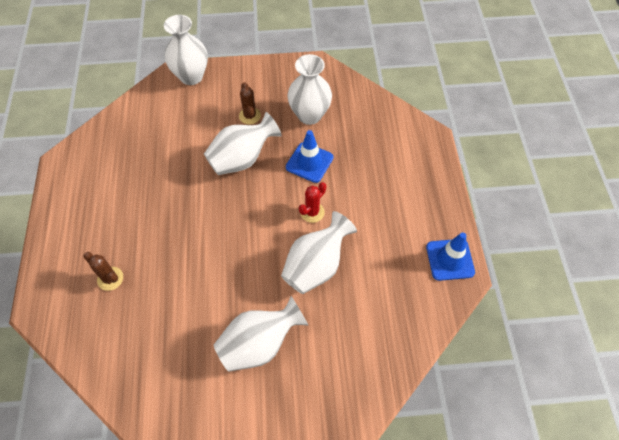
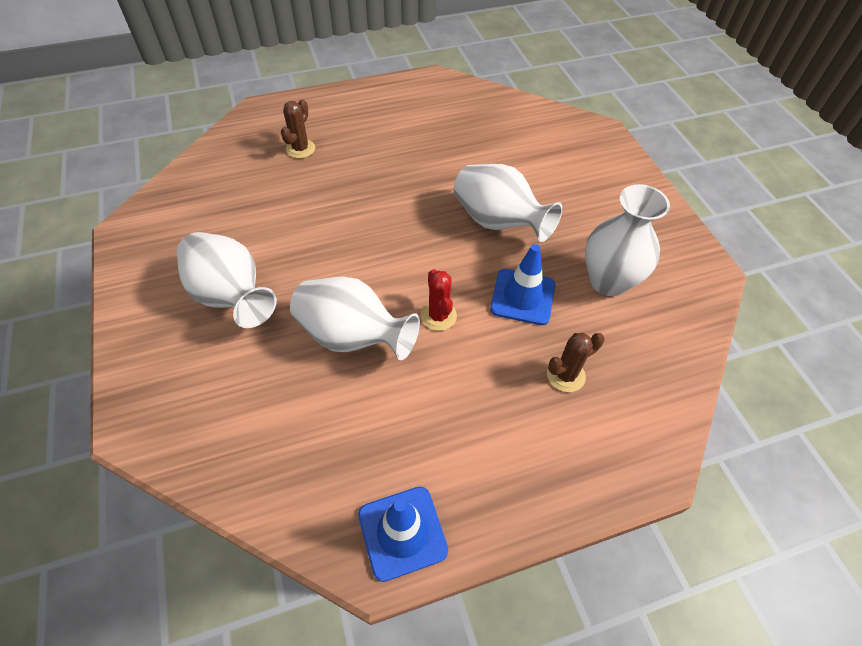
camera: 75 degrees right, 5 degrees down
(191, 76) = (605, 146): white vase -> none
(250, 116) = (572, 215): brown cactus -> brown cactus (565, 375)
(312, 212) = (438, 316): red cactus -> red cactus turned 45 degrees clockwise

